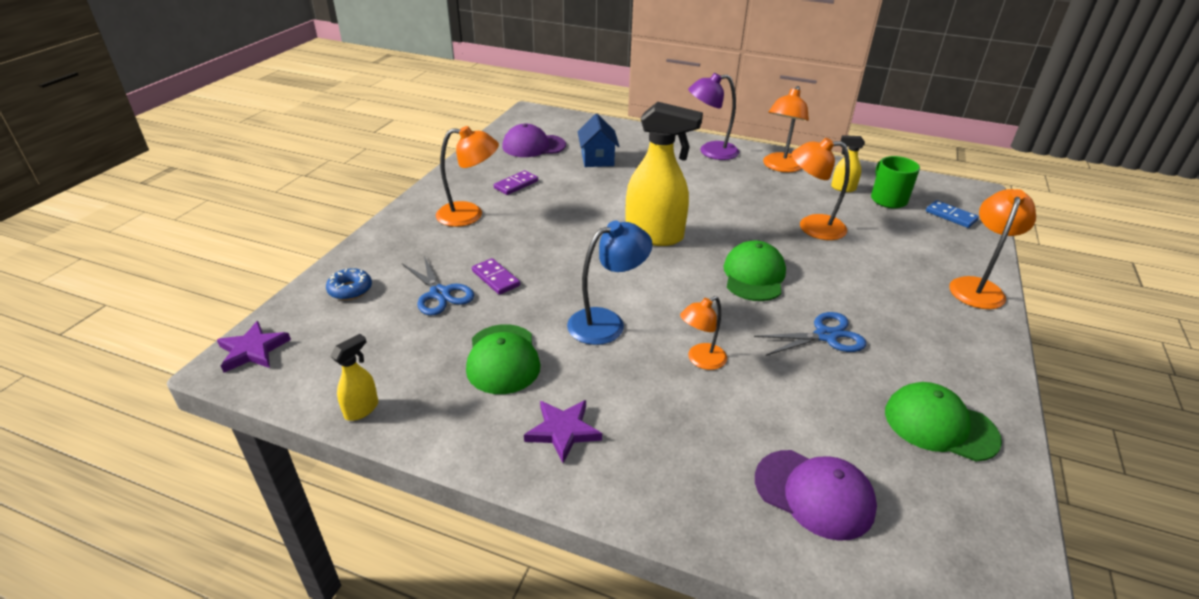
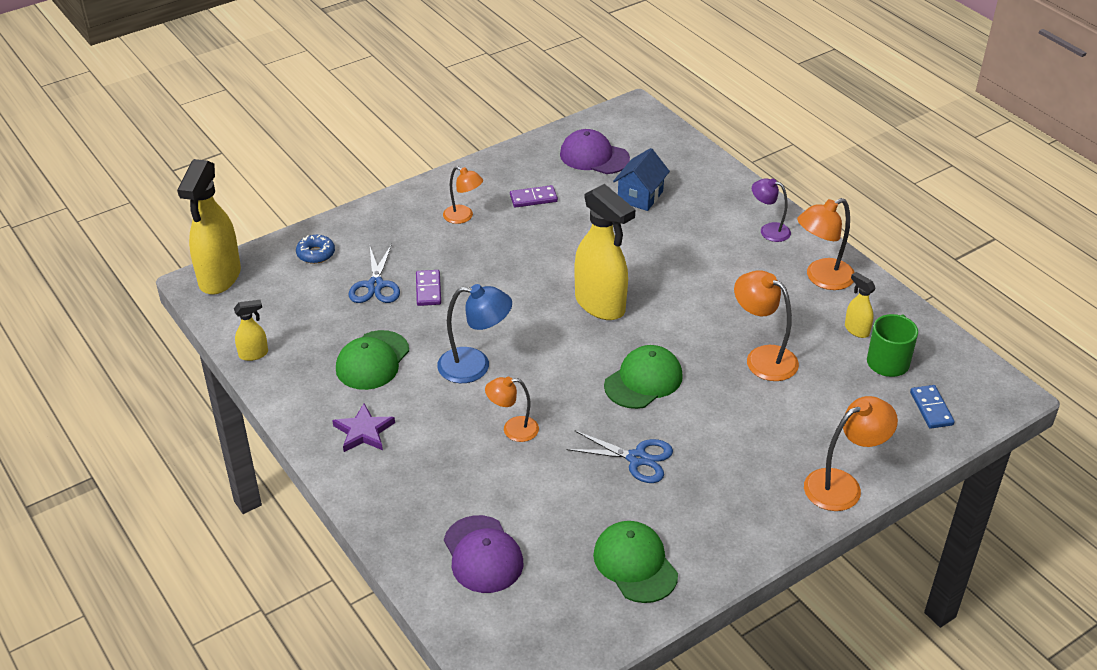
camera: 35 degrees right, 5 degrees up
(253, 350) = (219, 278): purple star -> yellow spray bottle
(469, 215) = (463, 217): orange lamp -> orange lamp, size x0.65
(710, 152) = (769, 230): purple lamp -> purple lamp, size x0.65

